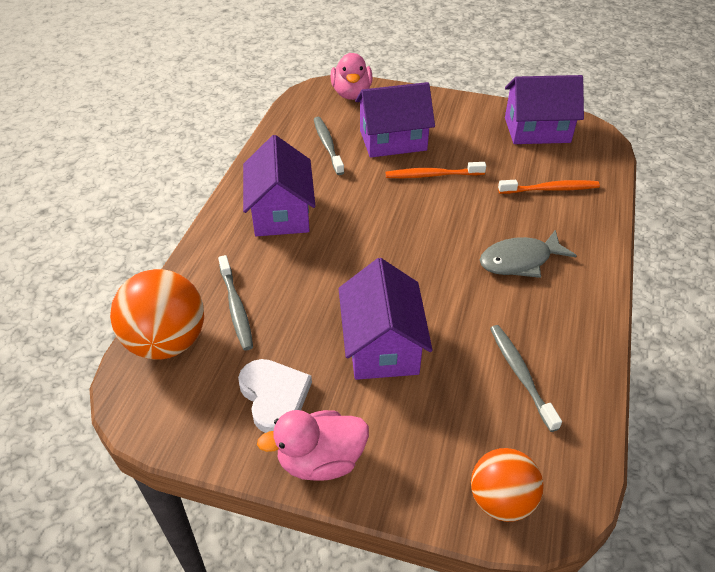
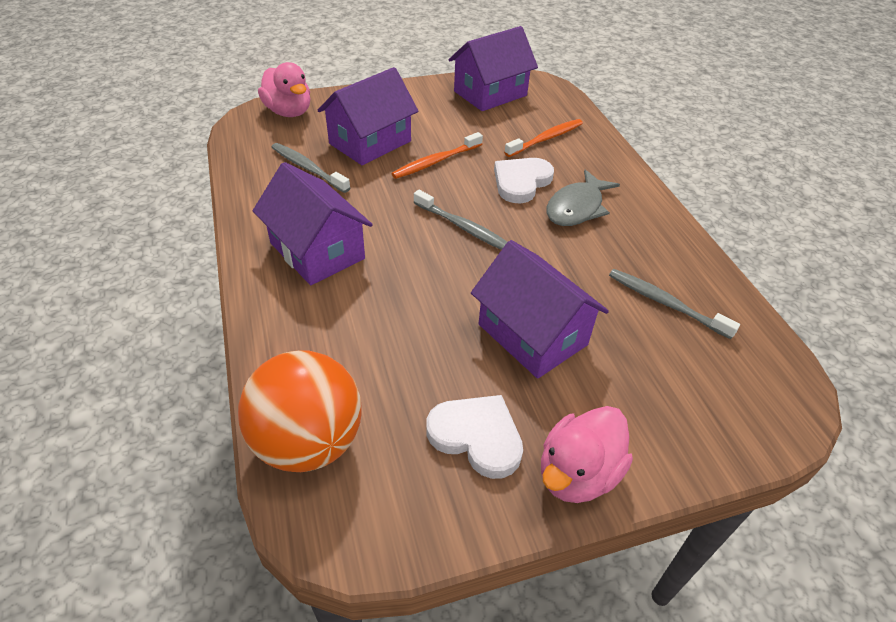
camera: 35 degrees left, 0 degrees up
(236, 308) = (355, 367): grey toothbrush -> grey toothbrush (463, 227)
(490, 219) = (521, 182): none -> white heart
(501, 500) = (749, 418): orange ball -> none

